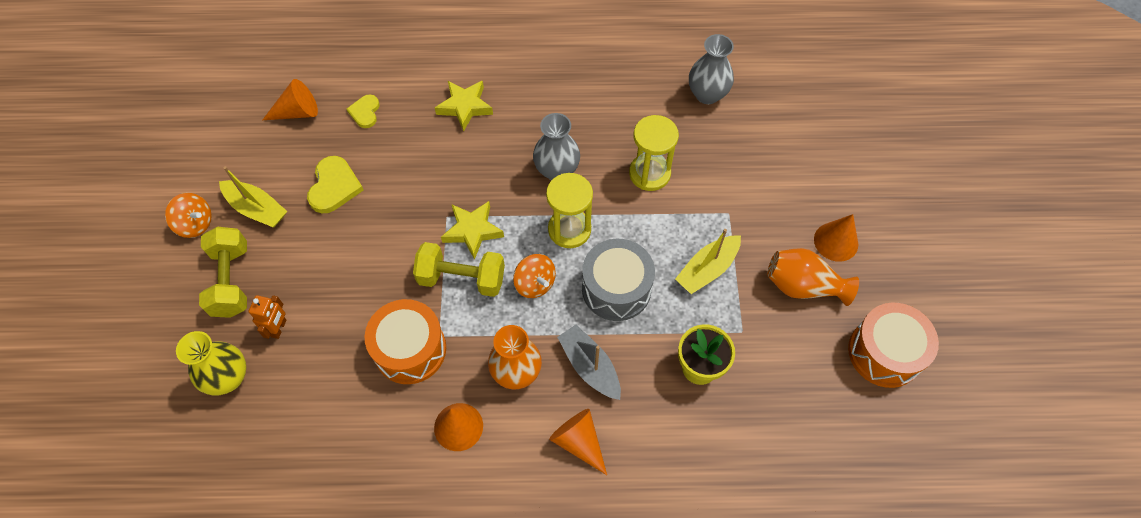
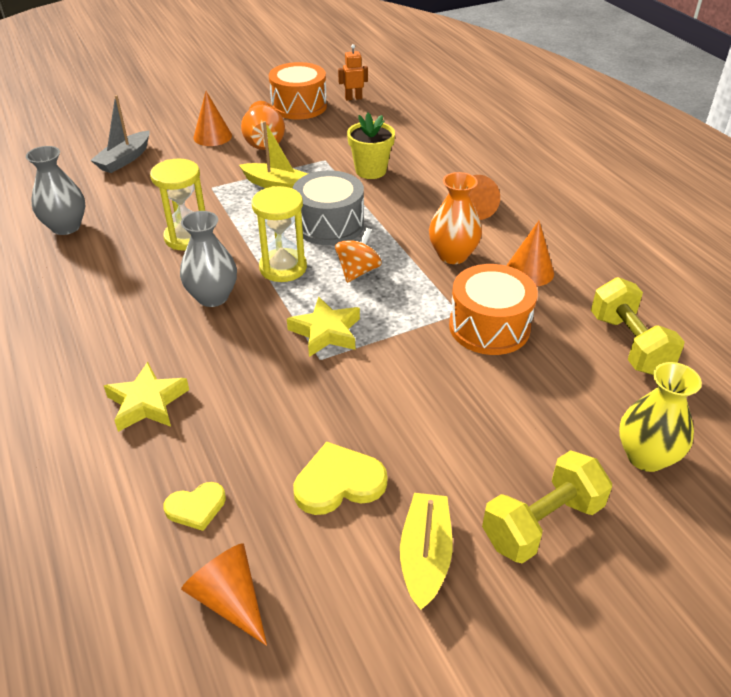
camera: 115 degrees left, 20 degrees down
(195, 224) = (498, 625): orange spinning top -> none
(279, 328) = (556, 440): orange robot -> orange robot (353, 98)
(462, 278) = (387, 320): yellow dumbbell -> yellow dumbbell (629, 344)
(590, 366) = (414, 219): grey boat -> grey boat (124, 159)

